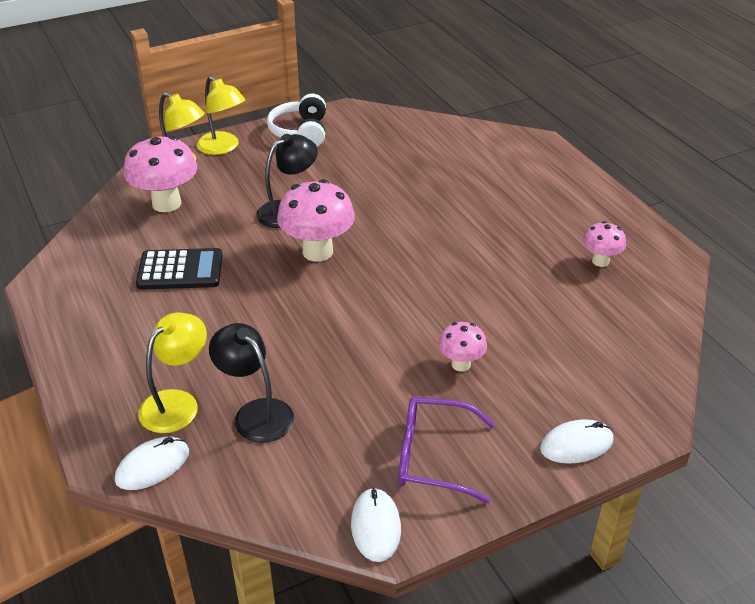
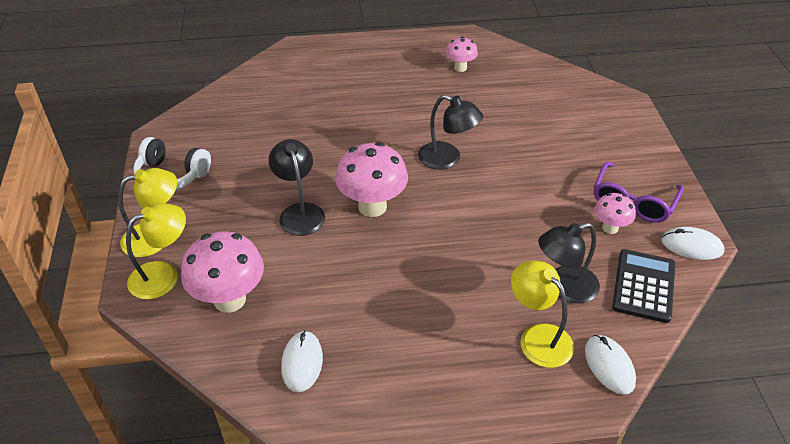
camera: 70 degrees left, 5 degrees up
(180, 270) = (351, 306): black calculator -> black calculator (643, 286)
(420, 286) = (447, 159): none -> black lamp
(461, 364) = (544, 163): pink mushroom -> pink mushroom (610, 228)
(576, 444) = (635, 135): white mouse -> white mouse (302, 363)

